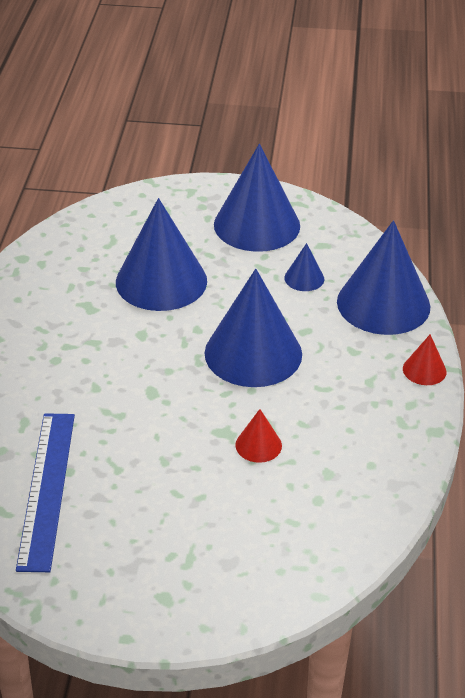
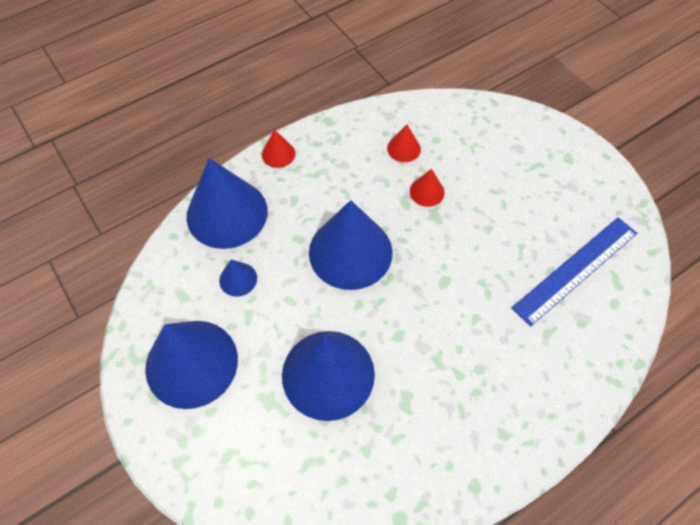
camera: 130 degrees left, 20 degrees up
(333, 465) = (403, 148): none -> red cone

